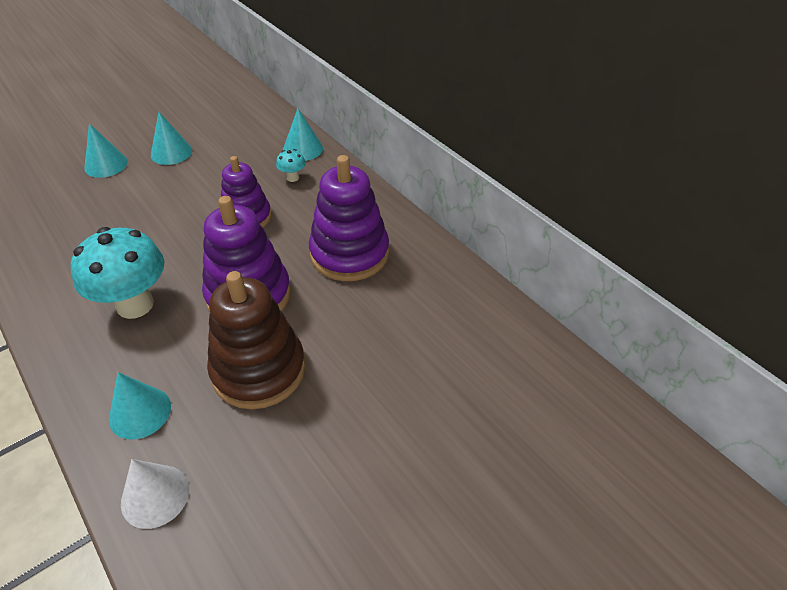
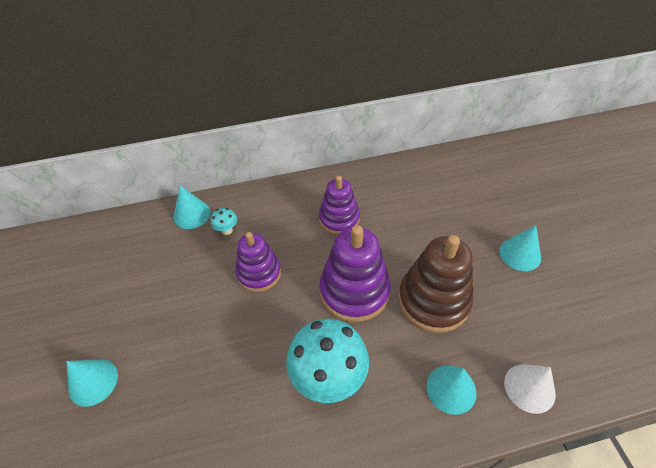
camera: 65 degrees left, 5 degrees up
(171, 152) = (119, 315): turquoise cone -> turquoise cone (520, 254)
(349, 254) = (339, 219): purple stacking toy -> purple stacking toy, size x0.66

